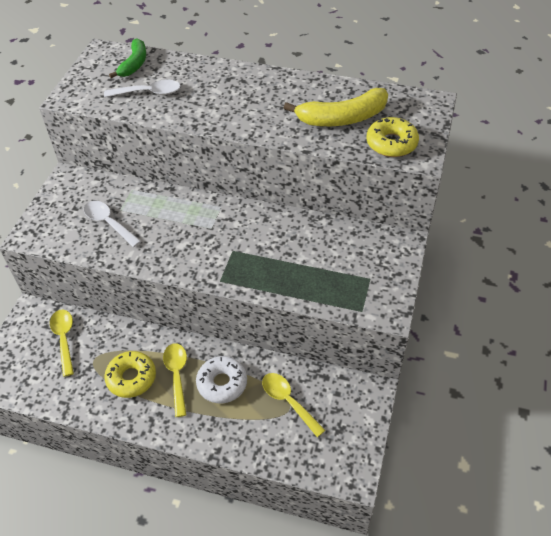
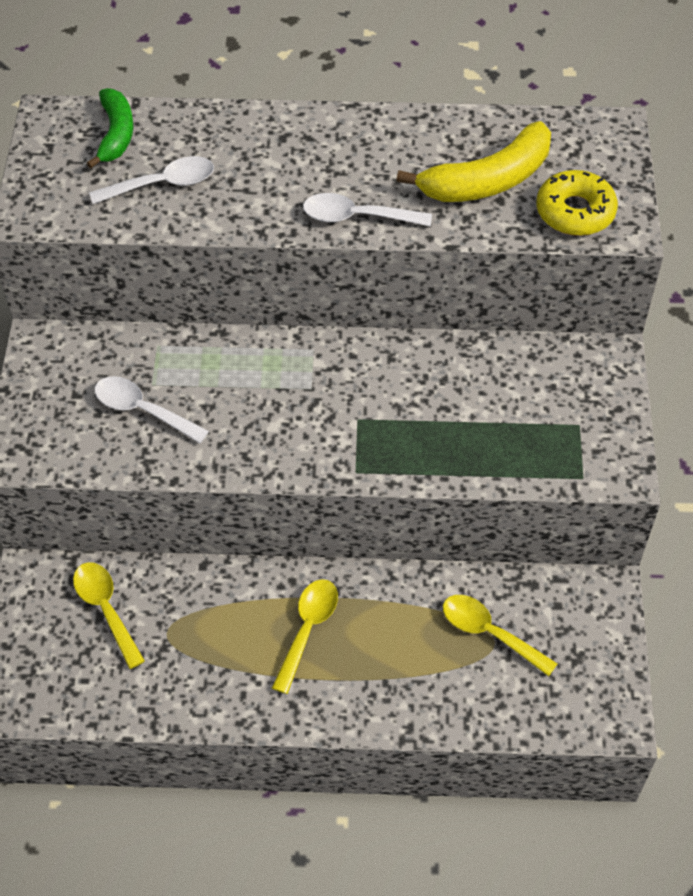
camera: 15 degrees left, 5 degrees up
(131, 378) = (238, 648): yellow donut -> none
(177, 375) = (307, 629): yellow spoon -> yellow spoon turned 45 degrees clockwise
(222, 383) = (381, 627): white donut -> none
(255, 126) = (357, 217): none -> white spoon

